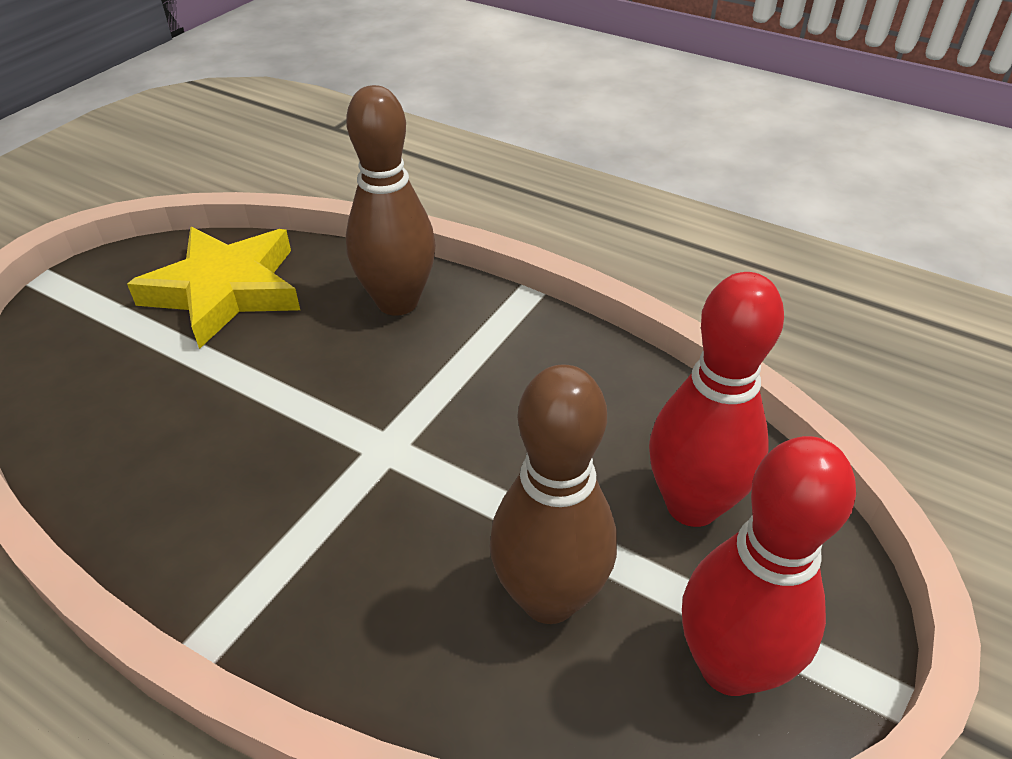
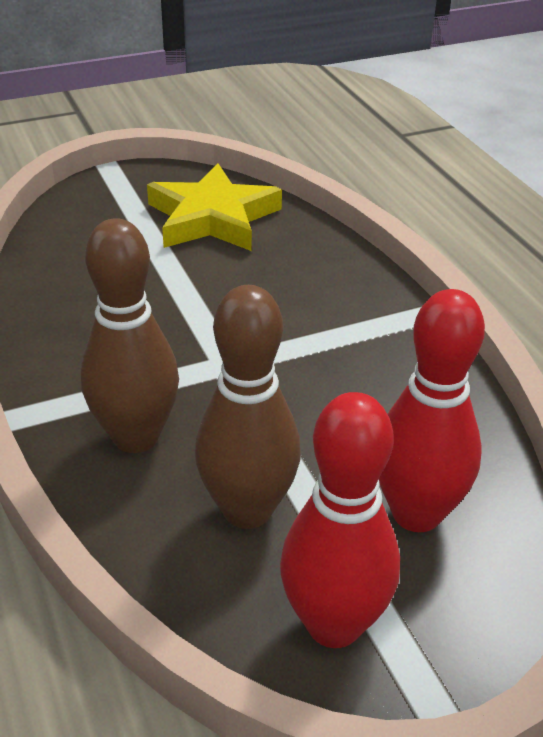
camera: 35 degrees right, 5 degrees down
(397, 302) = (326, 274): brown bowling pin -> brown bowling pin (136, 437)

